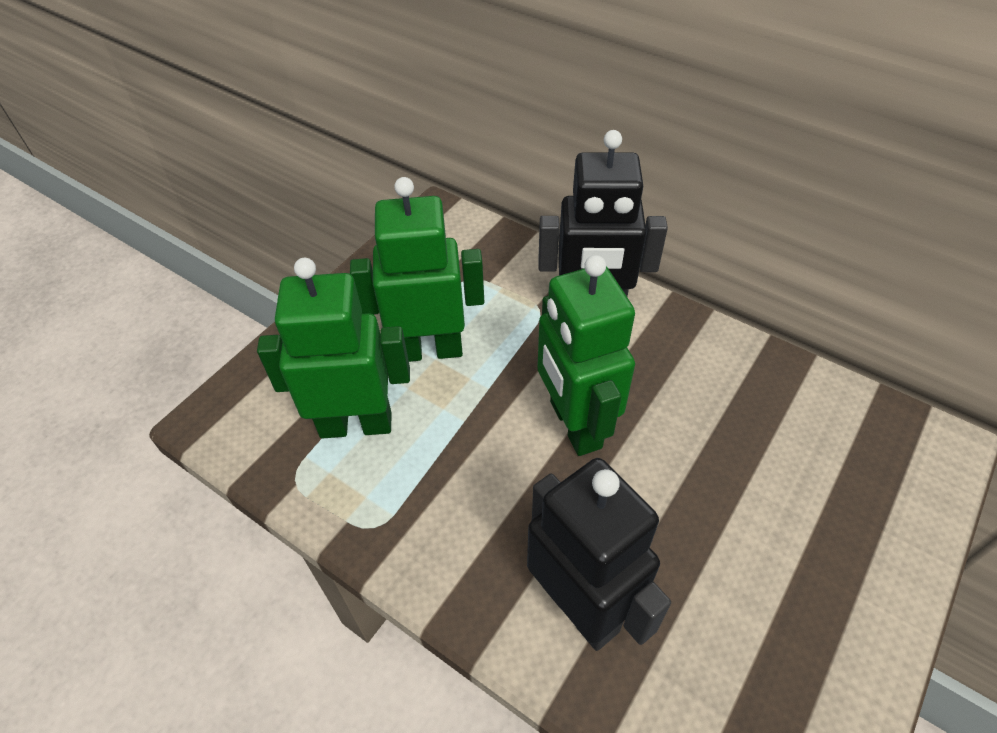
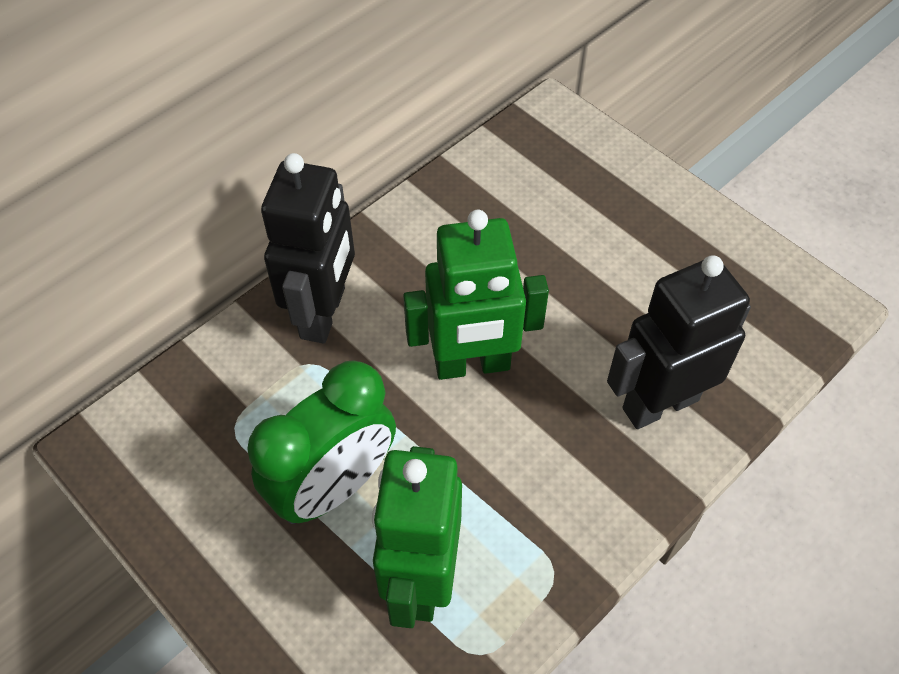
camera: 80 degrees left, 5 degrees up
(429, 350) = (334, 487): green robot -> green clock

